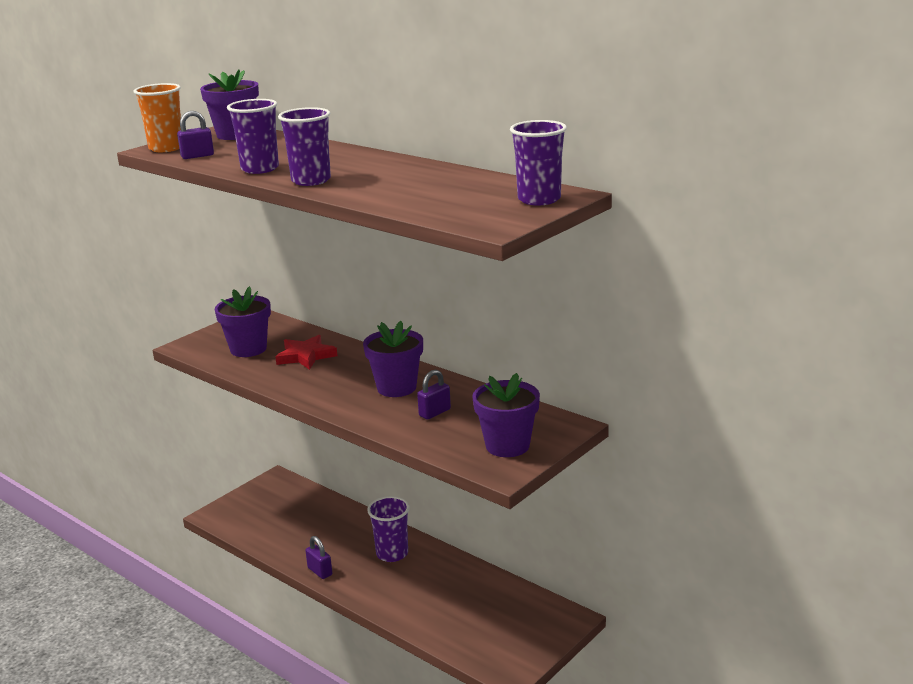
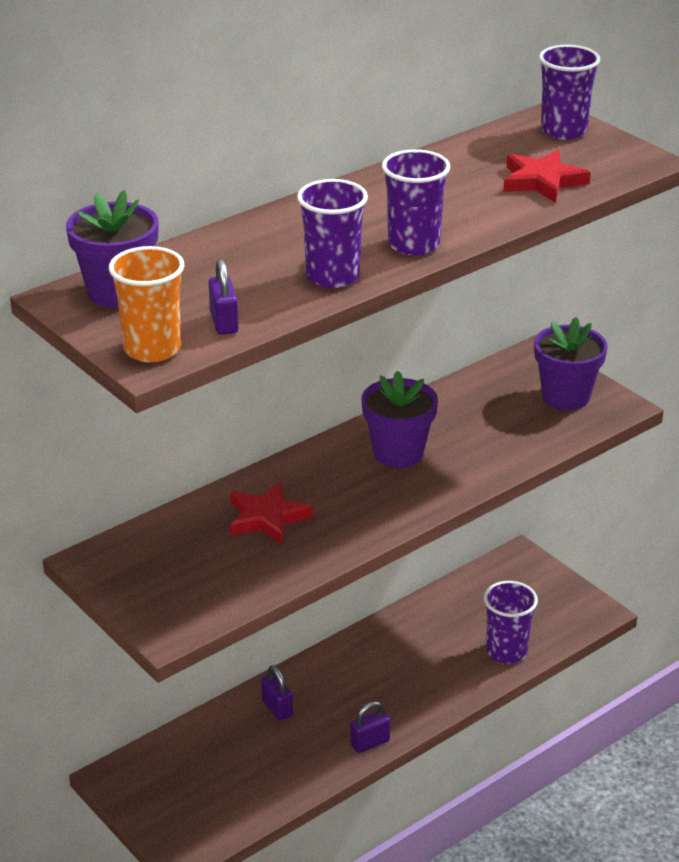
camera: 80 degrees left, 10 degrees up
(248, 349) = (214, 568): purple flower pot -> none
(392, 554) = (355, 675): purple cup -> purple cup (506, 651)
(433, 201) = (542, 181): none -> red star
(435, 413) = (474, 433): purple padlock -> purple padlock (277, 708)

